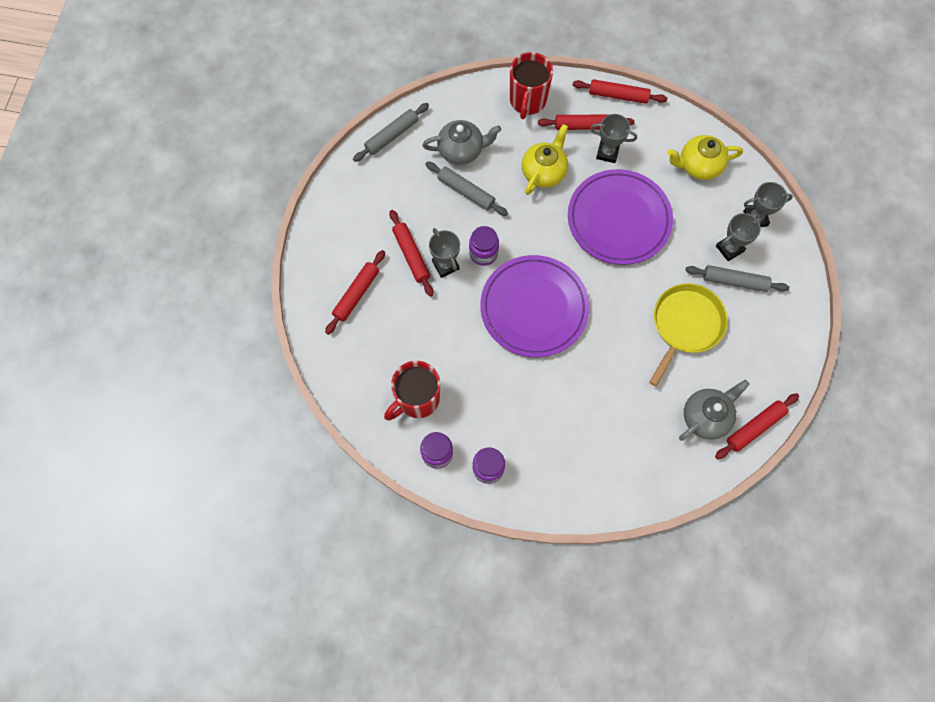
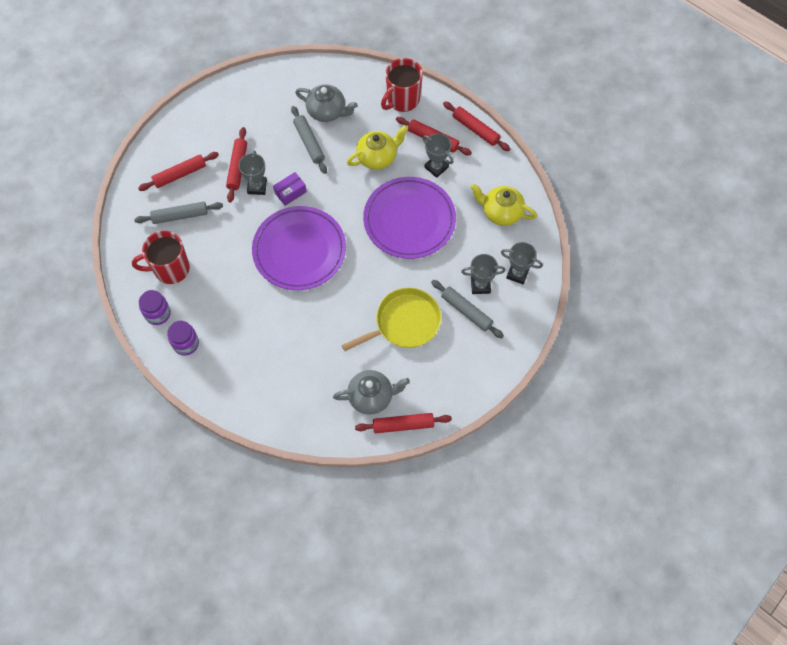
camera: 30 degrees right, 5 degrees down
(392, 136) = (283, 76): grey rolling pin -> grey rolling pin (180, 216)
(483, 253) = (290, 192): purple jar -> purple box

